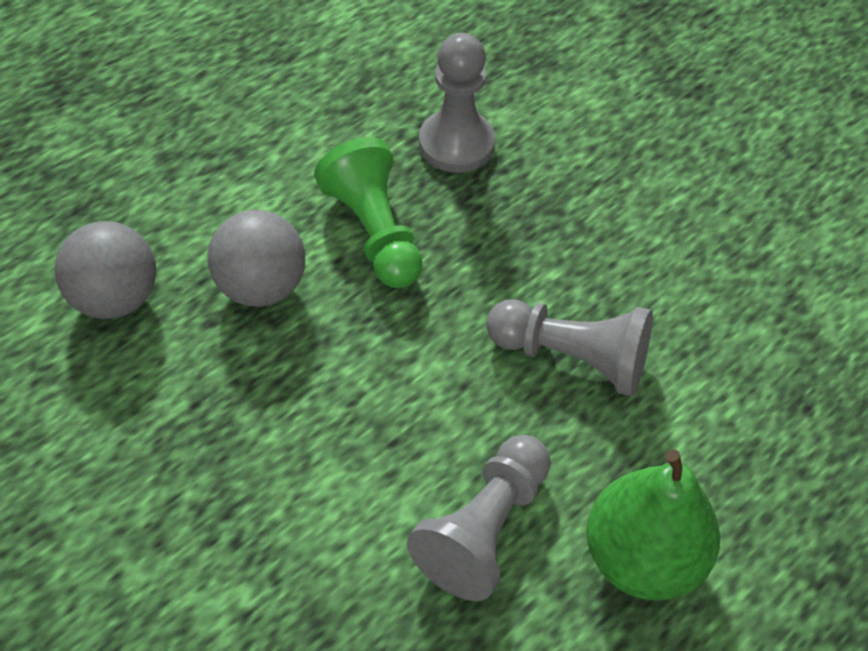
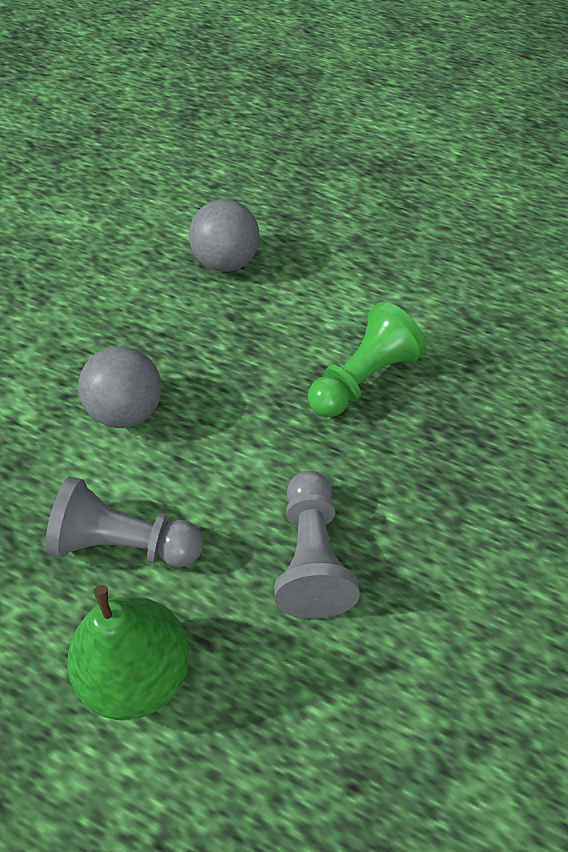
camera: 70 degrees right, 0 degrees up
(261, 286) = (275, 331): grey ball -> grey ball (127, 410)
(456, 144) = (486, 401): grey pawn -> none

